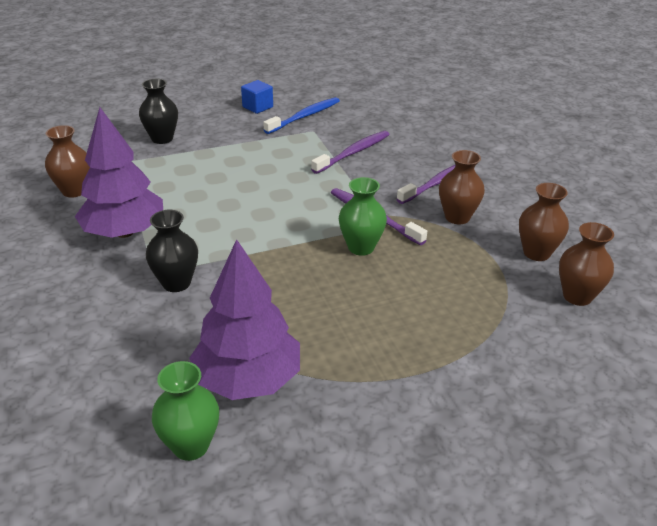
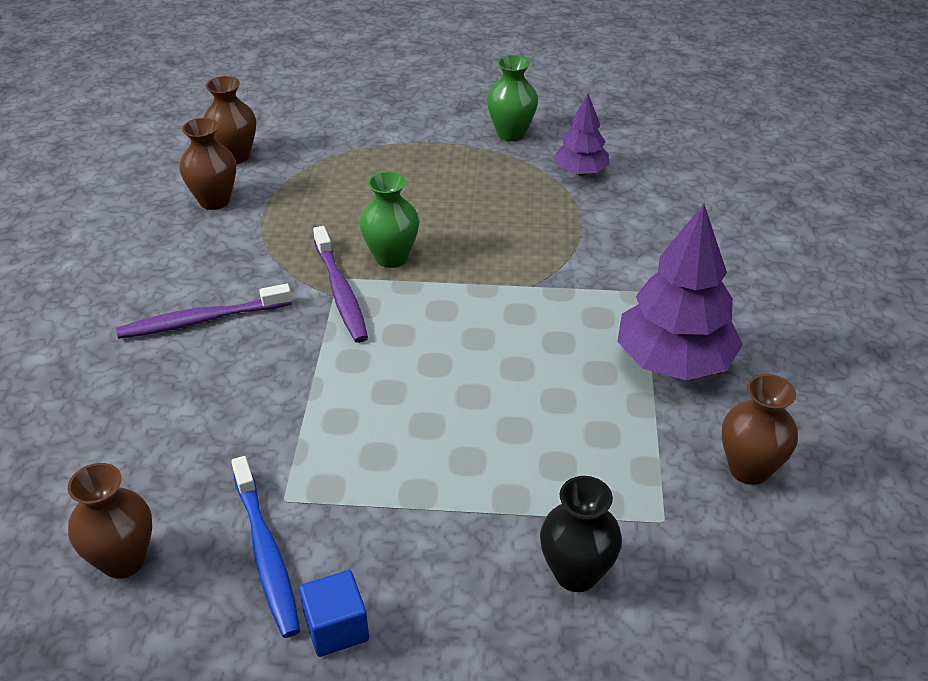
camera: 155 degrees left, 5 degrees up
(176, 283) = (621, 272): black vase -> none
(191, 446) = (641, 144): green vase -> green vase (511, 133)
(248, 379) = (580, 172): purple tree -> purple tree, size x0.57
(304, 116) = (266, 554): blue toothbrush -> blue toothbrush turned 90 degrees counterclockwise
(353, 153) = (264, 417): purple toothbrush -> none
(457, 217) = (243, 263): brown vase -> brown vase (123, 560)

